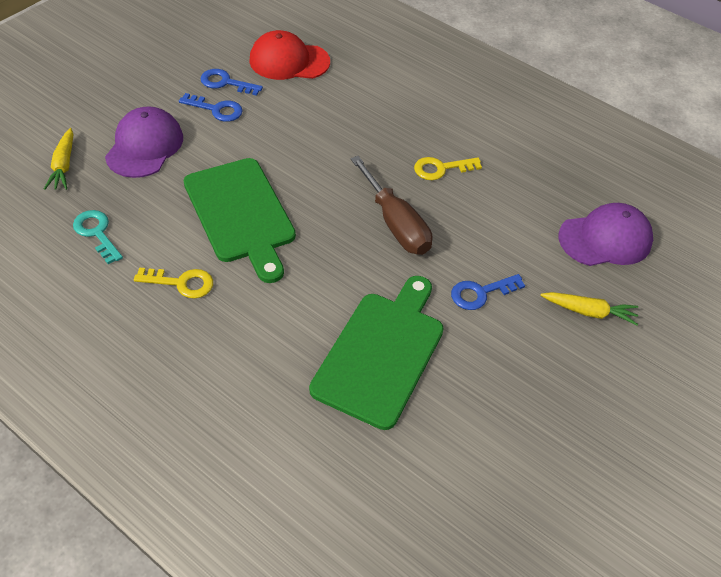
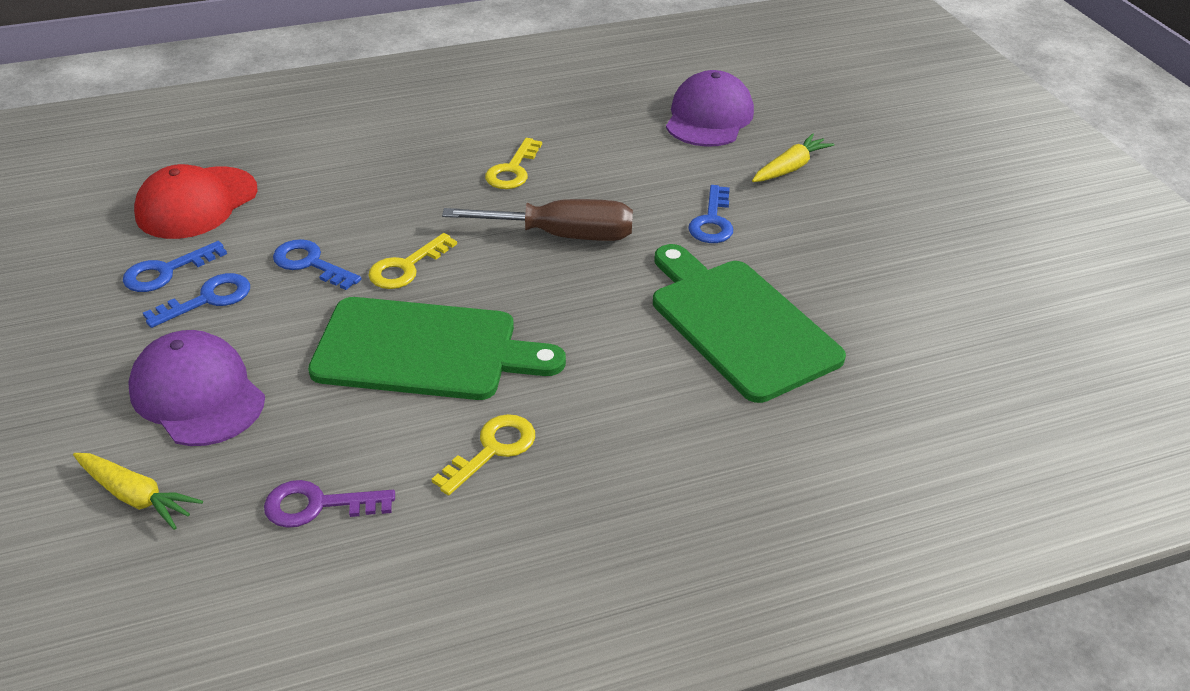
camera: 55 degrees left, 10 degrees down
(97, 233) = (317, 505): turquoise key -> purple key
(276, 130) = (310, 263): none -> blue key
(305, 170) = (406, 267): none -> yellow key

